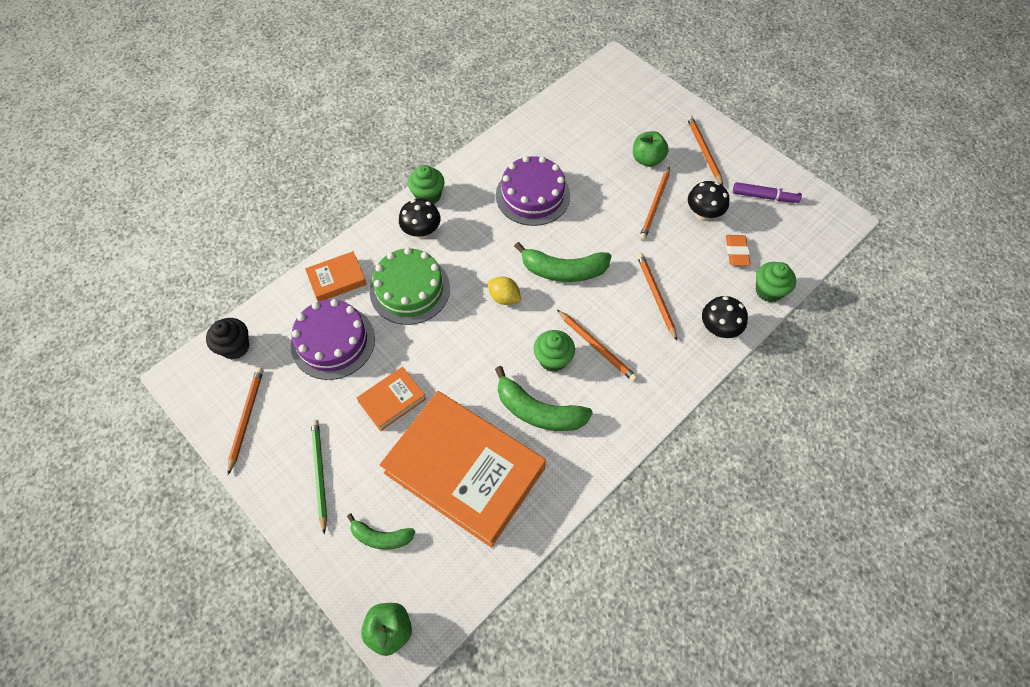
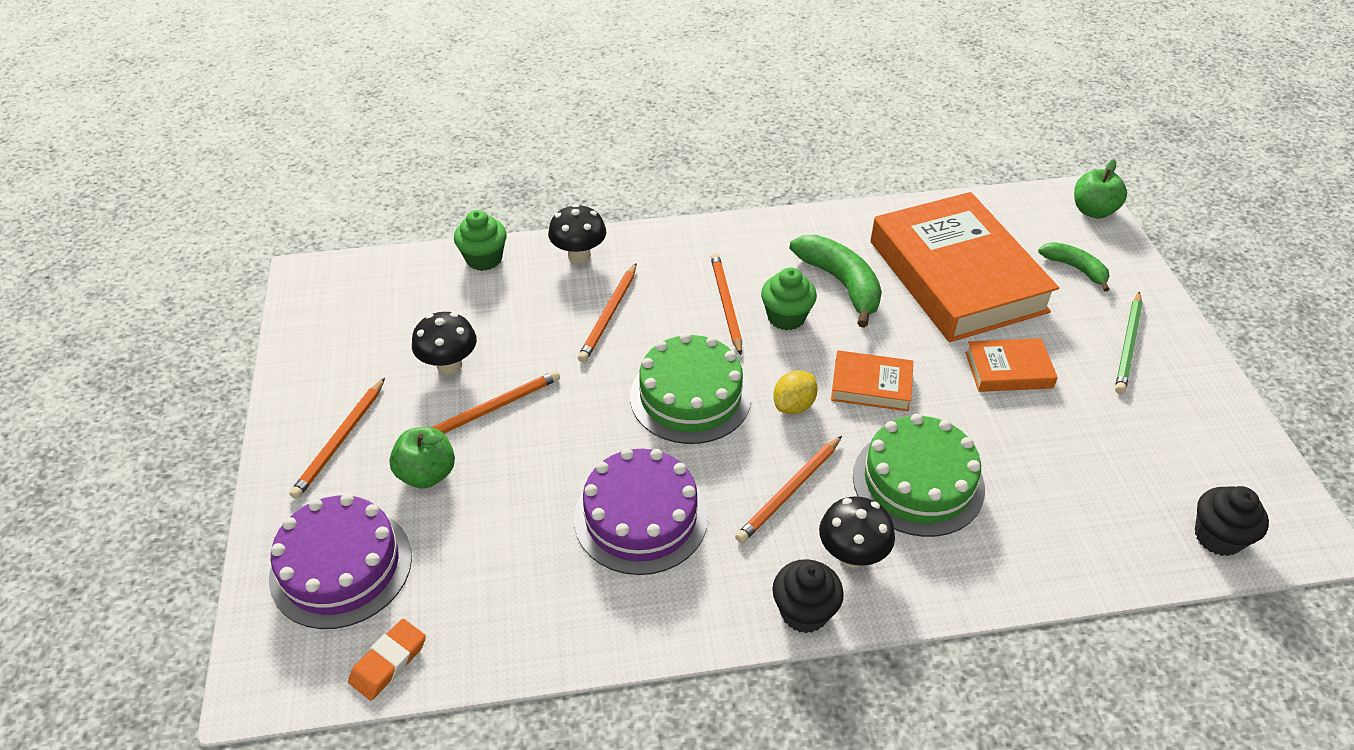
camera: 145 degrees left, 15 degrees down
(246, 418) = (1214, 440): orange pencil -> orange pencil (789, 491)
(333, 342) = (1062, 471): purple cake -> purple cake (341, 566)
(337, 279) = (1024, 554): orange book -> orange book (871, 385)
(428, 196) = (804, 612): green cupcake -> black cupcake
(504, 298) = (793, 405): yellow lemon -> yellow lemon turned 60 degrees clockwise
(563, 270) = (690, 396): green banana -> green cake
(736, 252) = (466, 308): orange eraser -> orange eraser (388, 662)
(764, 197) = (352, 344): purple marker -> none

